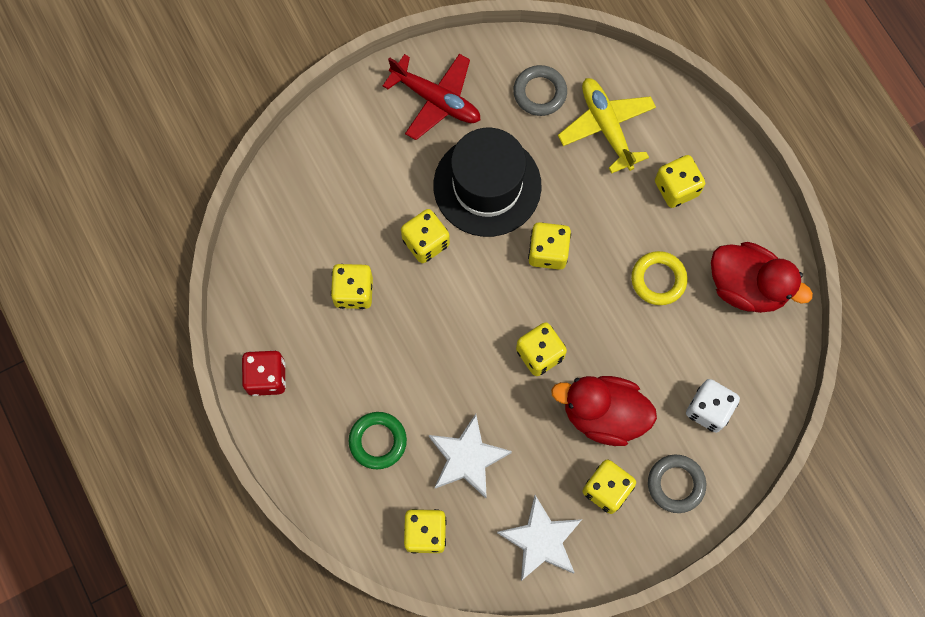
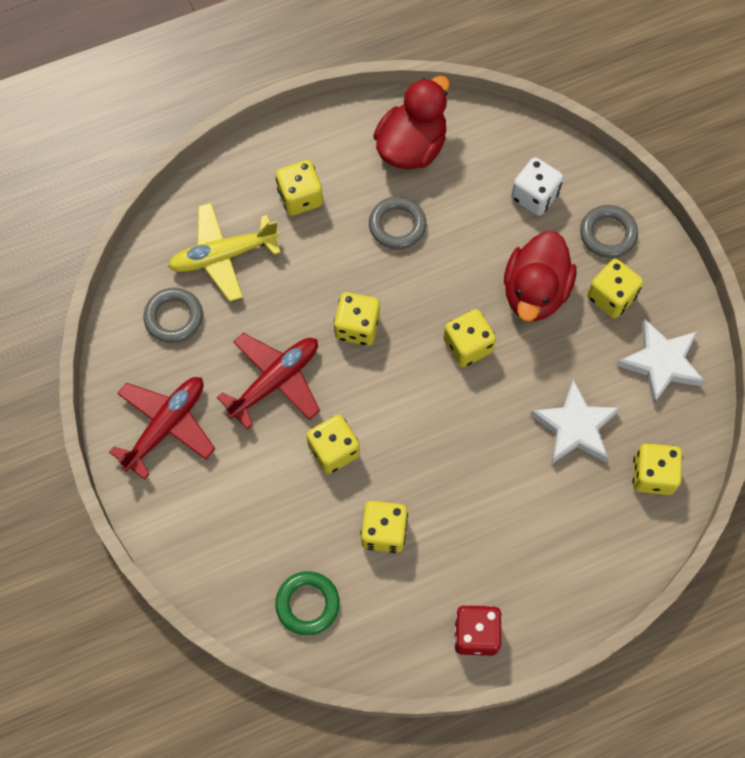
camera: 85 degrees left, 5 degrees down
(378, 441) = (553, 517): green ring -> green ring (307, 604)
(487, 185) = (275, 381): black hat -> red plane
(658, 279) = (397, 225): yellow ring -> grey ring

